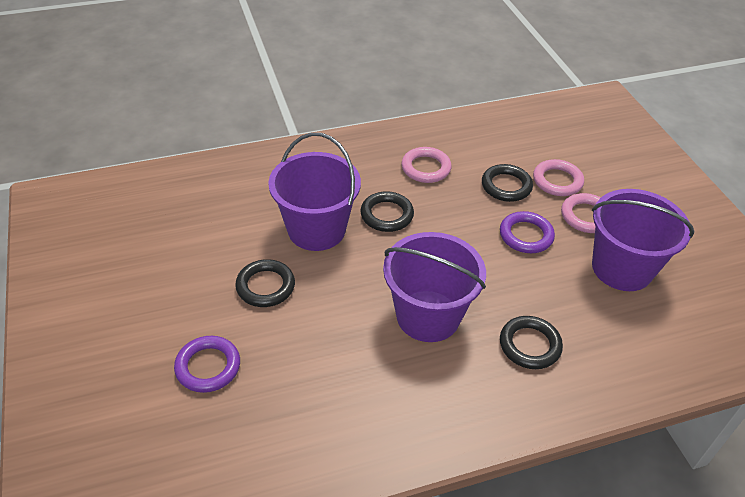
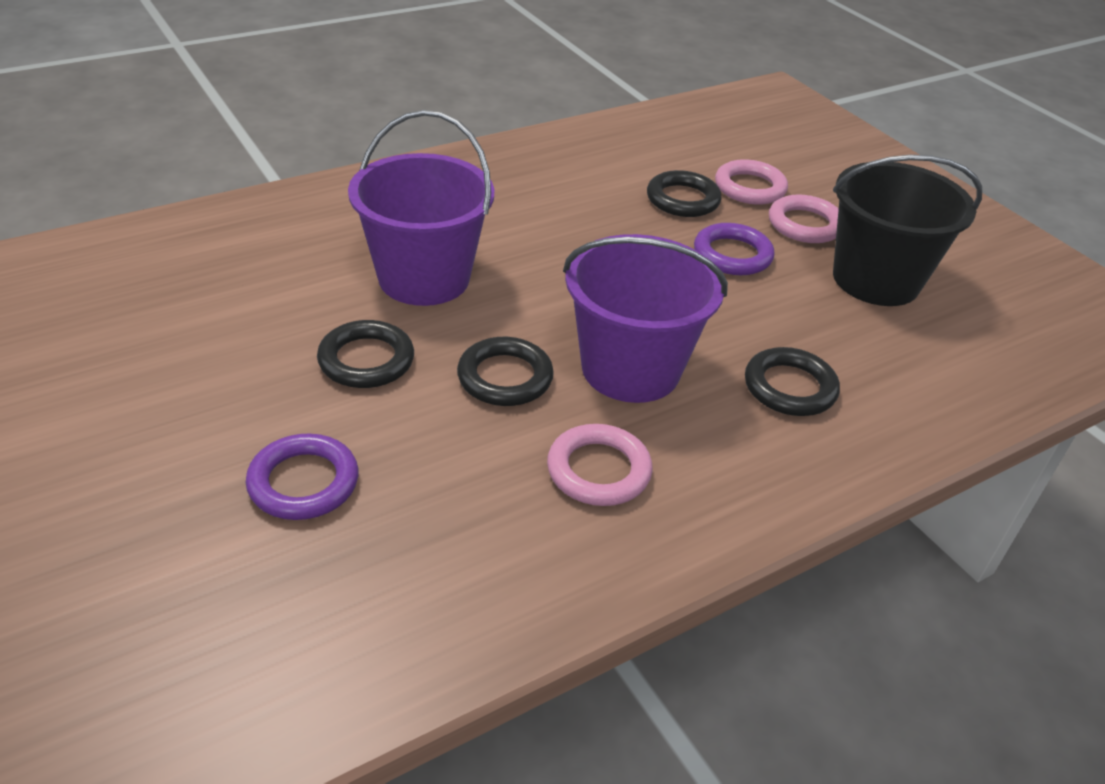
camera: 15 degrees left, 5 degrees down
(387, 215) = (524, 249): black ring -> black ring (505, 377)
(426, 168) = (561, 188): pink ring -> pink ring (598, 470)
(621, 268) = (875, 280): purple bucket -> black bucket

